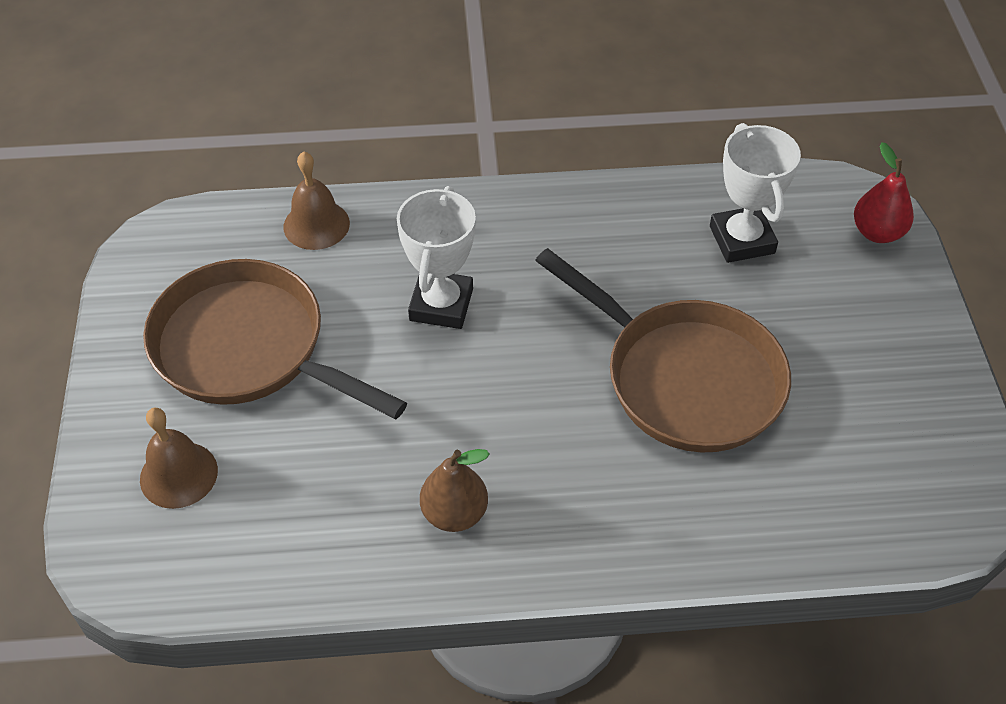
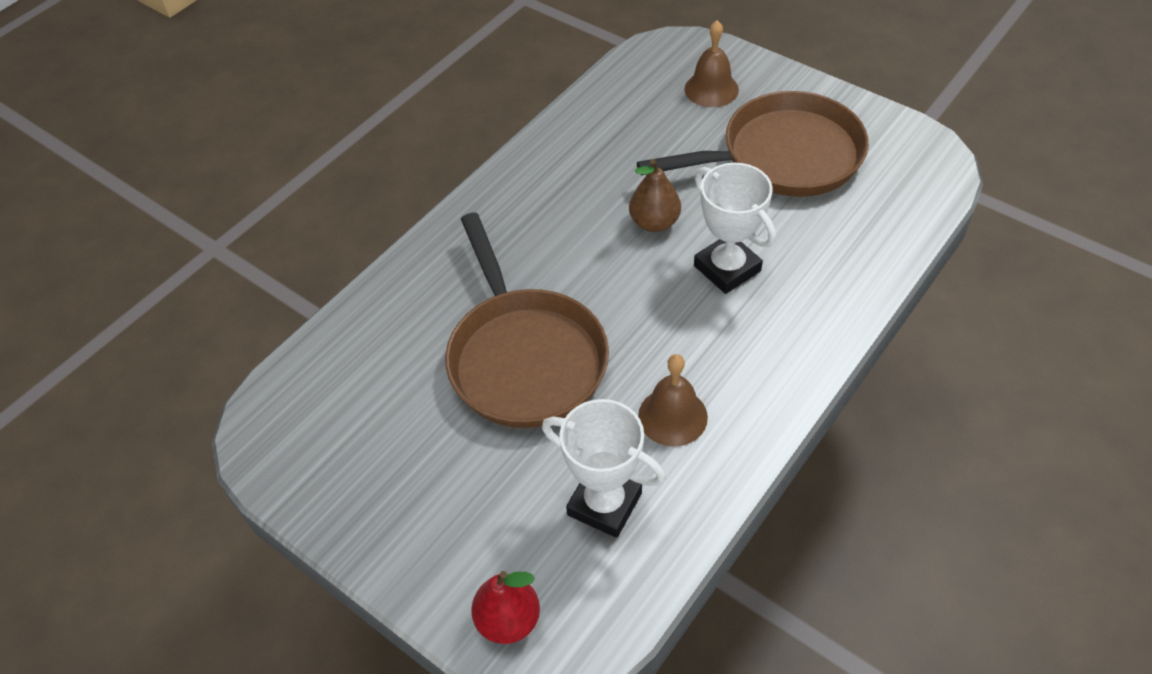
camera: 135 degrees right, 0 degrees up
(316, 225) = (876, 245): brown bell -> brown bell (672, 416)
(454, 513) = (558, 182): brown pear -> brown pear (654, 222)
(684, 378) = (524, 357): brown pan -> brown pan turned 105 degrees counterclockwise

